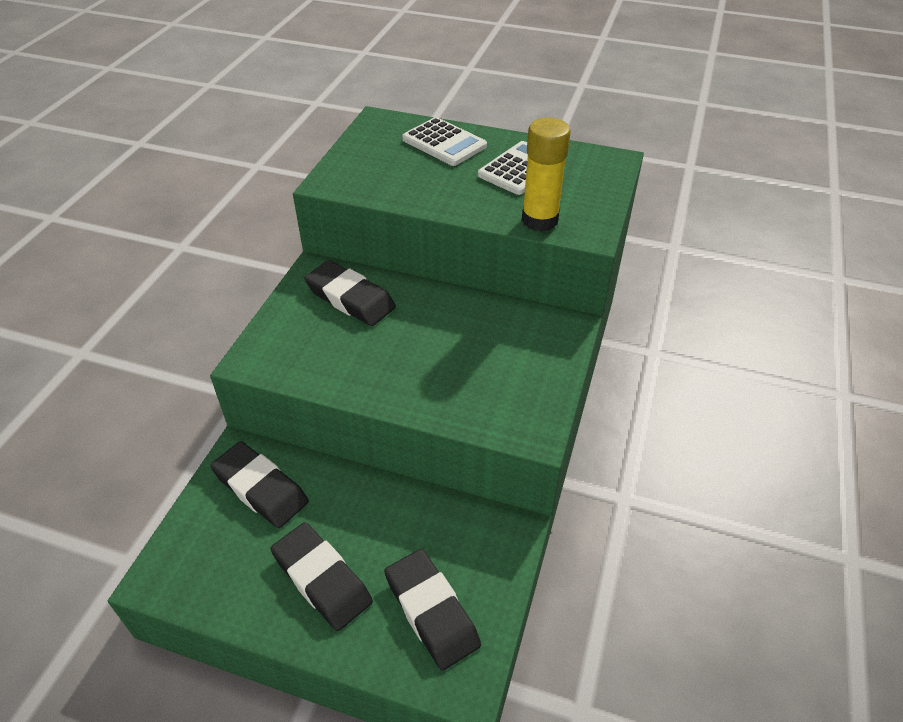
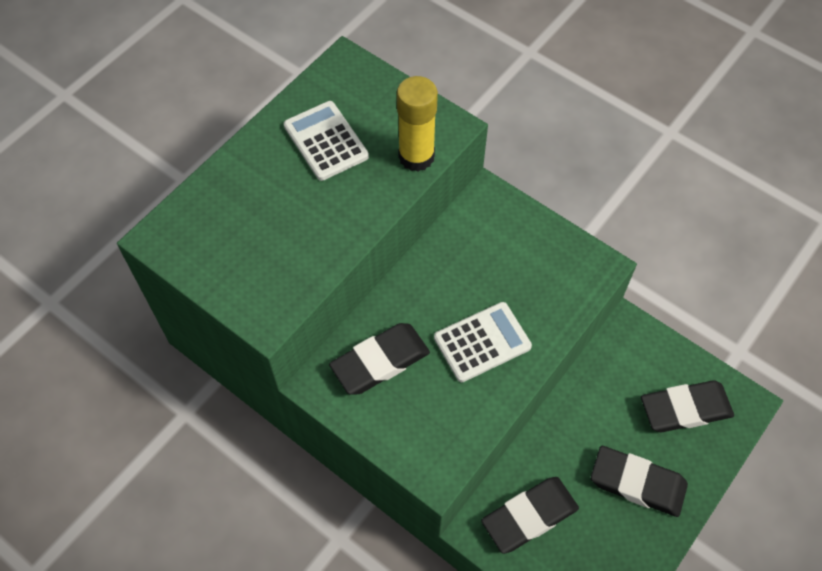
camera: 70 degrees left, 15 degrees up
(321, 579) = (637, 483): black eraser -> black eraser turned 45 degrees clockwise
(444, 143) = (243, 190): white calculator -> white calculator (482, 342)

